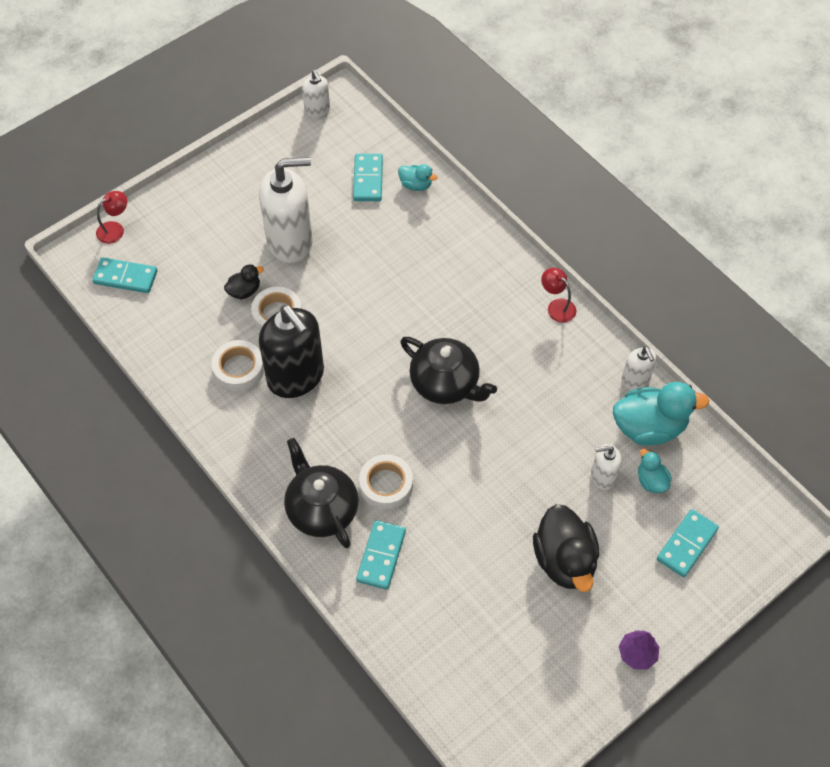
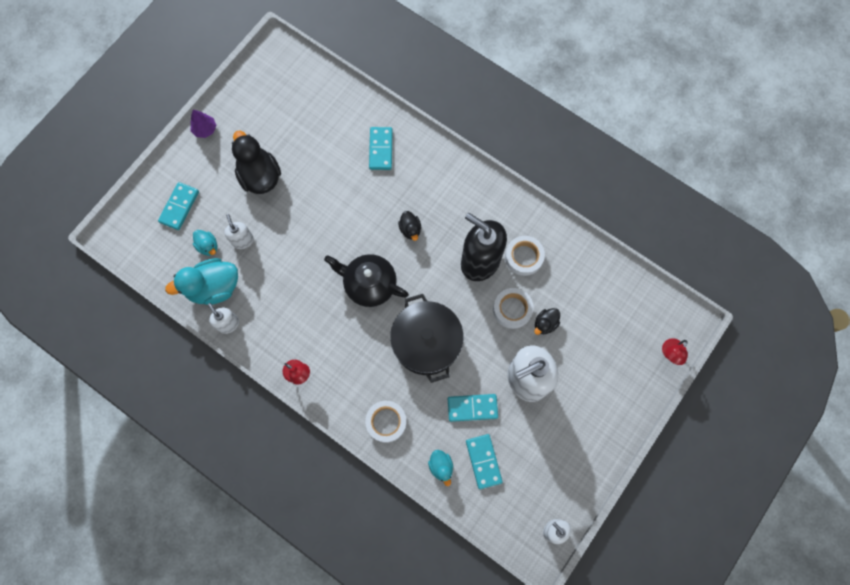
camera: 165 degrees right, 15 degrees up
(125, 277) = (641, 312): turquoise domino -> turquoise domino (472, 408)
(321, 509) = (429, 170): black teapot -> none
(373, 437) = (410, 229): none -> black duck
(386, 485) = (391, 197): white tape -> white tape (386, 422)
(393, 304) = (426, 342): none -> black pot
(416, 185) = (441, 466): turquoise duck -> turquoise duck turned 120 degrees counterclockwise
(602, 477) = (243, 240): white soap dispenser -> white soap dispenser turned 90 degrees counterclockwise

